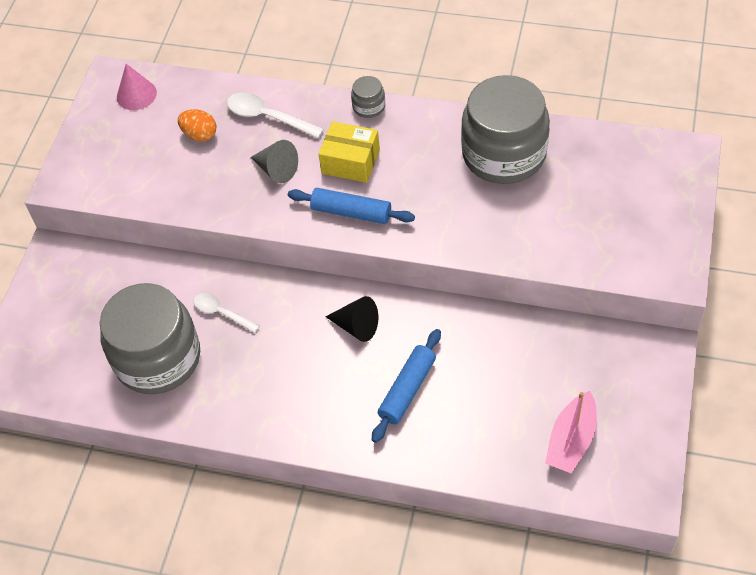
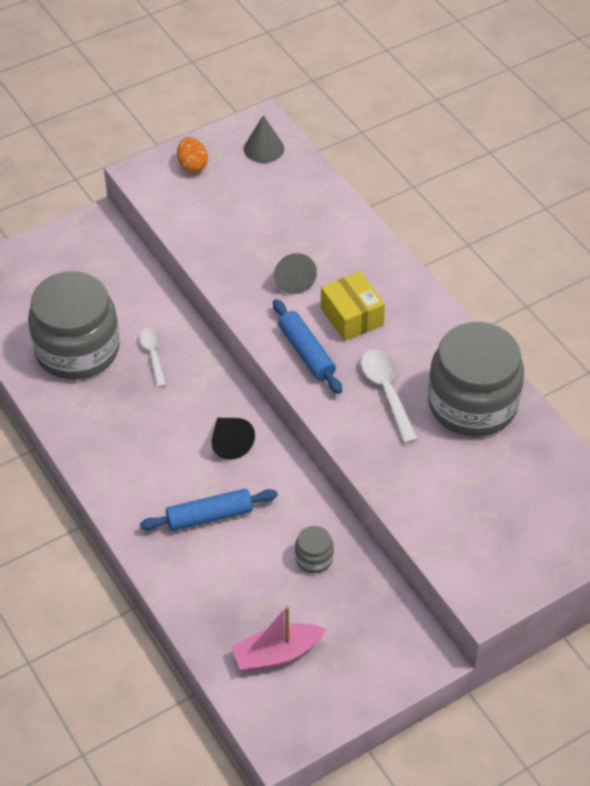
camera: 40 degrees right, 5 degrees down
(136, 94) = (263, 148): pink cone -> grey cone
(200, 135) = (271, 212): orange egg -> orange egg (192, 166)
(268, 117) = (334, 237): white spoon -> white spoon (387, 392)
(369, 106) = (416, 287): grey jar -> grey jar (314, 558)

